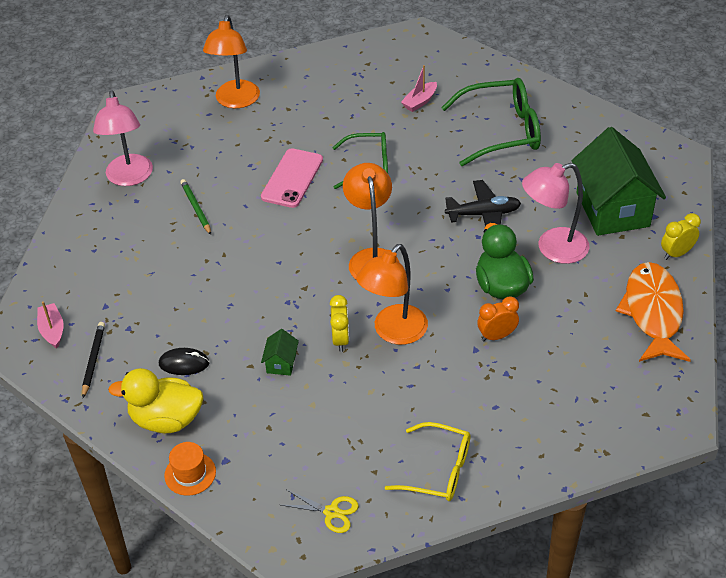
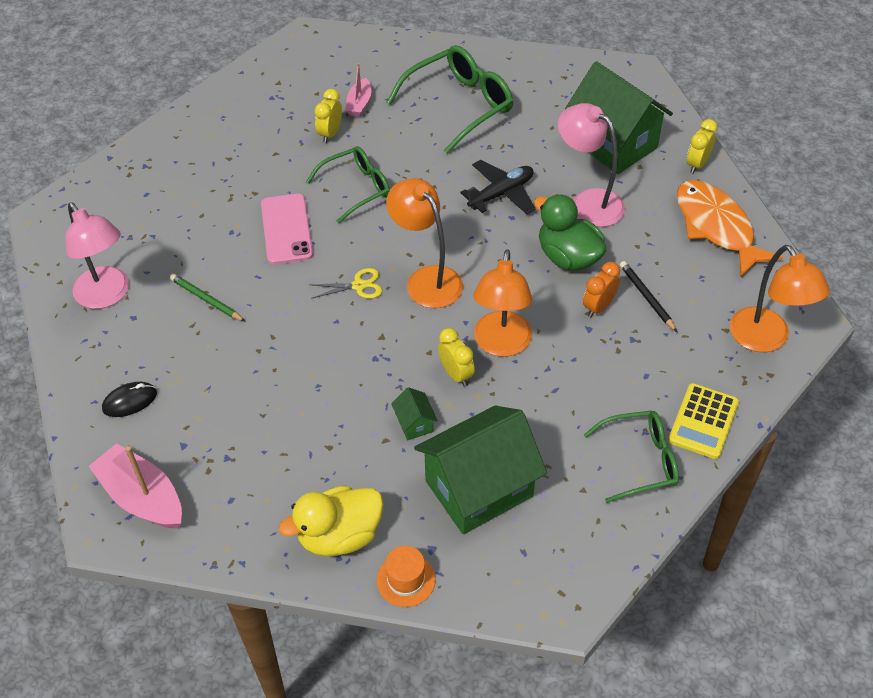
camera: 30 degrees left, 5 degrees up
(52, 330) = (142, 497): pink boat -> pink boat, size x1.76
(93, 360) = (213, 509): black pencil -> black pencil (646, 297)
(184, 363) = (315, 469): black mouse -> black mouse (130, 401)
(235, 101) = (166, 170): orange lamp -> orange lamp (765, 339)
(293, 433) = (479, 488): none -> green house
(332, 512) = (573, 550): yellow scissors -> yellow scissors (359, 285)
(379, 117) = (330, 134): none -> yellow clock
(438, 470) = (640, 460): yellow glasses -> green glasses
(516, 464) = (703, 421): none -> yellow calculator
(552, 248) = (588, 202): pink lamp -> pink lamp turned 90 degrees clockwise

